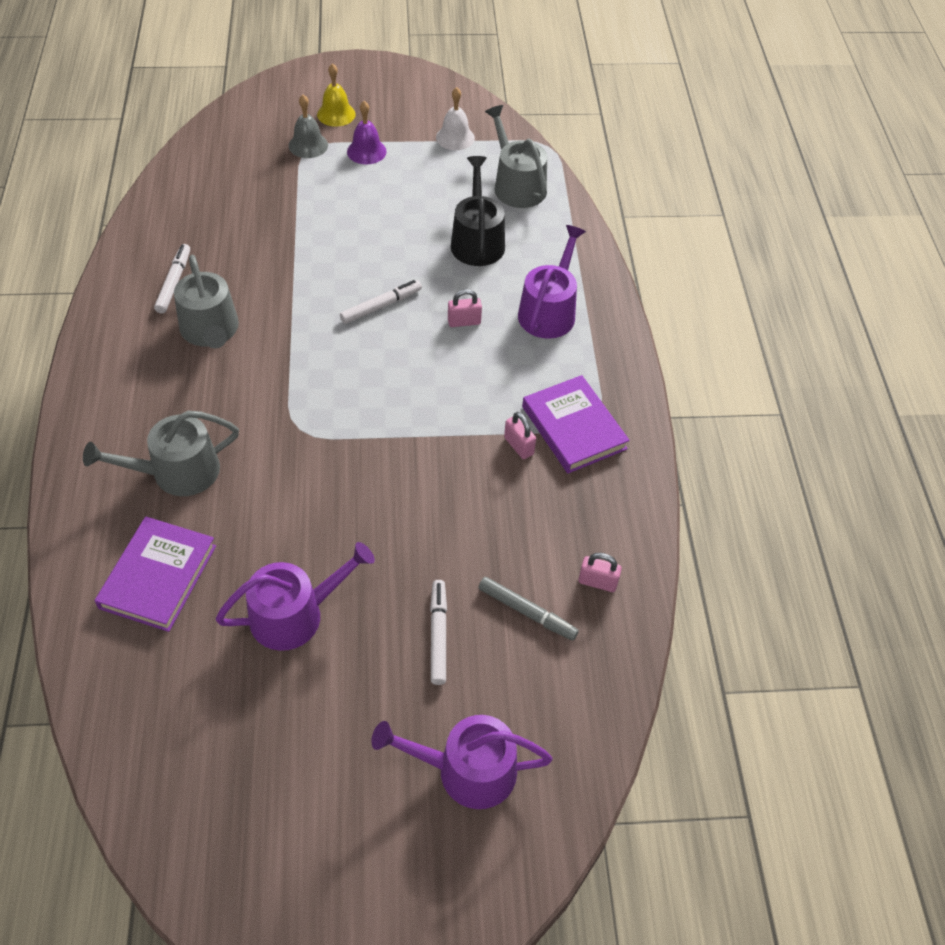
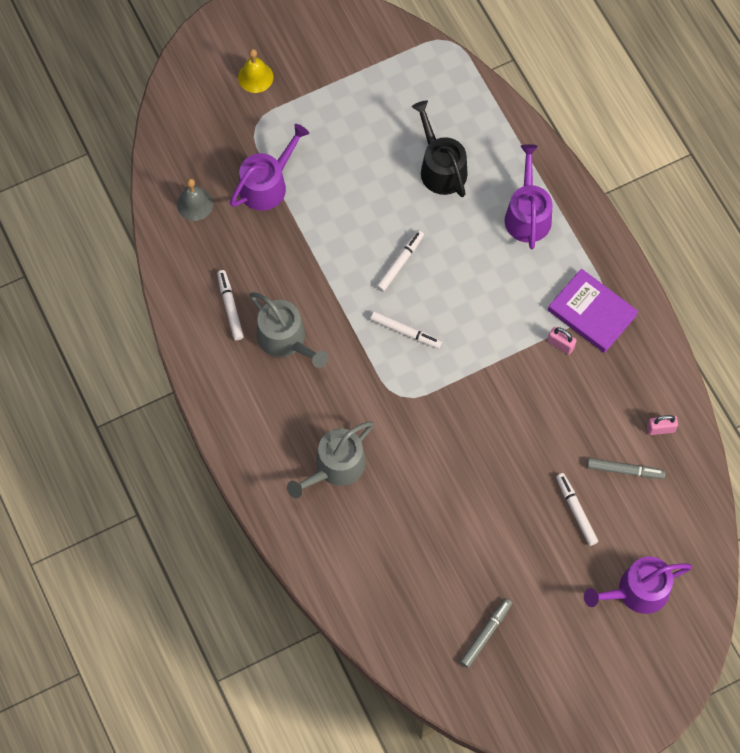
camera: 20 degrees left, 15 degrees up
(158, 577) = (372, 549): purple book -> none
(233, 739) = (486, 634): none -> grey marker
(295, 614) = (477, 536): purple watering can -> purple watering can (267, 184)
(308, 145) = (252, 122): grey bell -> grey bell (195, 204)
(346, 370) = (405, 332): none -> white marker
(366, 151) = (304, 109): purple bell -> none
(455, 137) = (368, 63): white bell -> none
(464, 322) = (469, 251): pink padlock -> none
(516, 185) = (444, 95): grey watering can -> none

